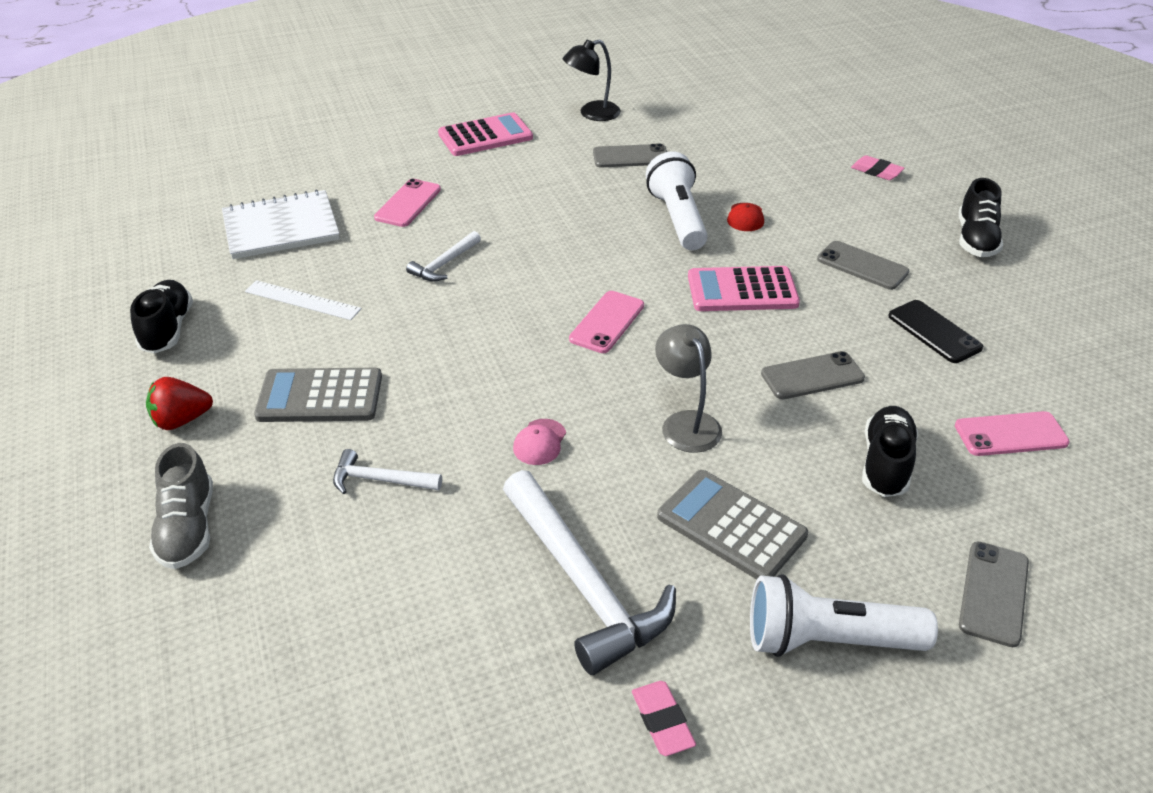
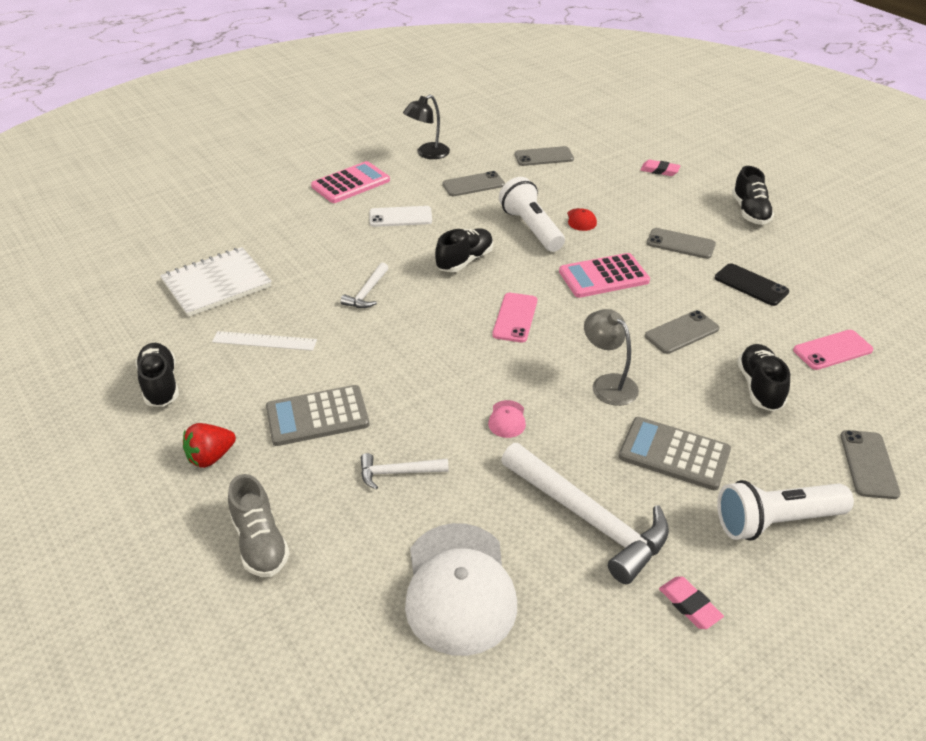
camera: 15 degrees left, 0 degrees up
(386, 632) = (459, 588): none -> white cap
(408, 203) = (313, 248): pink phone -> none
(525, 183) = (400, 217): none -> white phone
(577, 245) = (465, 261): none -> black shoe
(733, 135) = (544, 157): none -> grey phone

